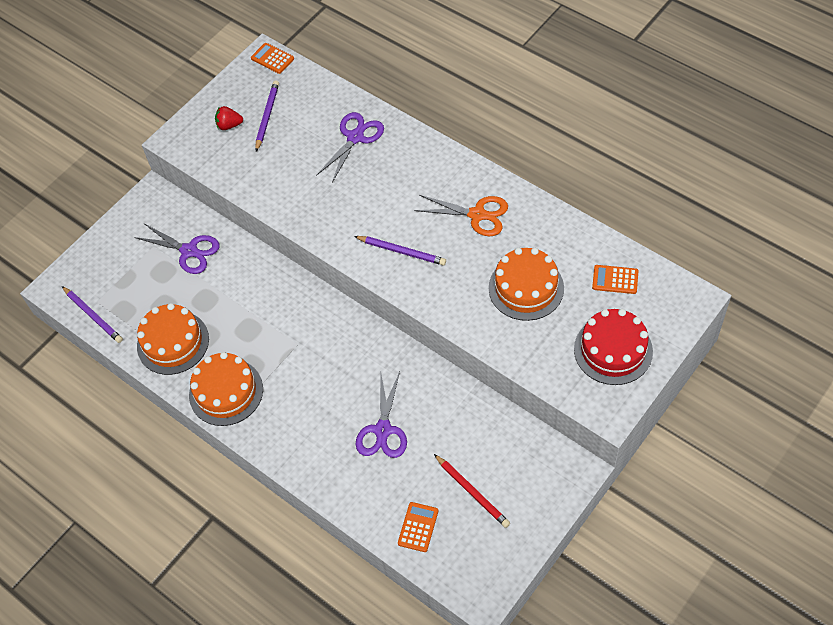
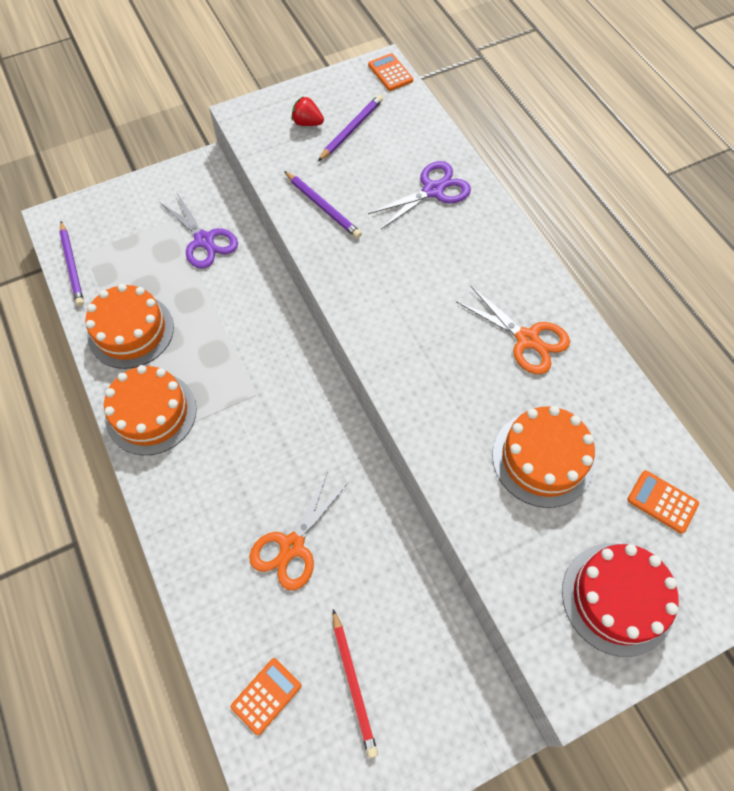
camera: 20 degrees right, 5 degrees up
(383, 430) = (292, 546): purple scissors -> orange scissors
(401, 251) = (416, 343): purple pencil -> purple pencil (323, 207)

